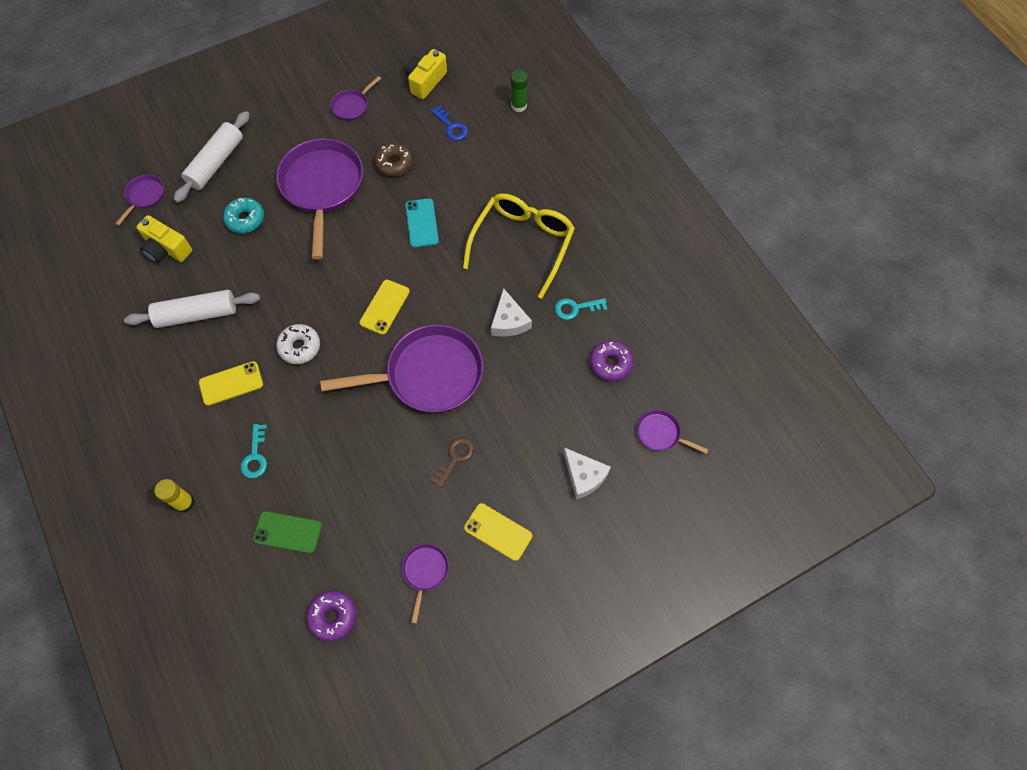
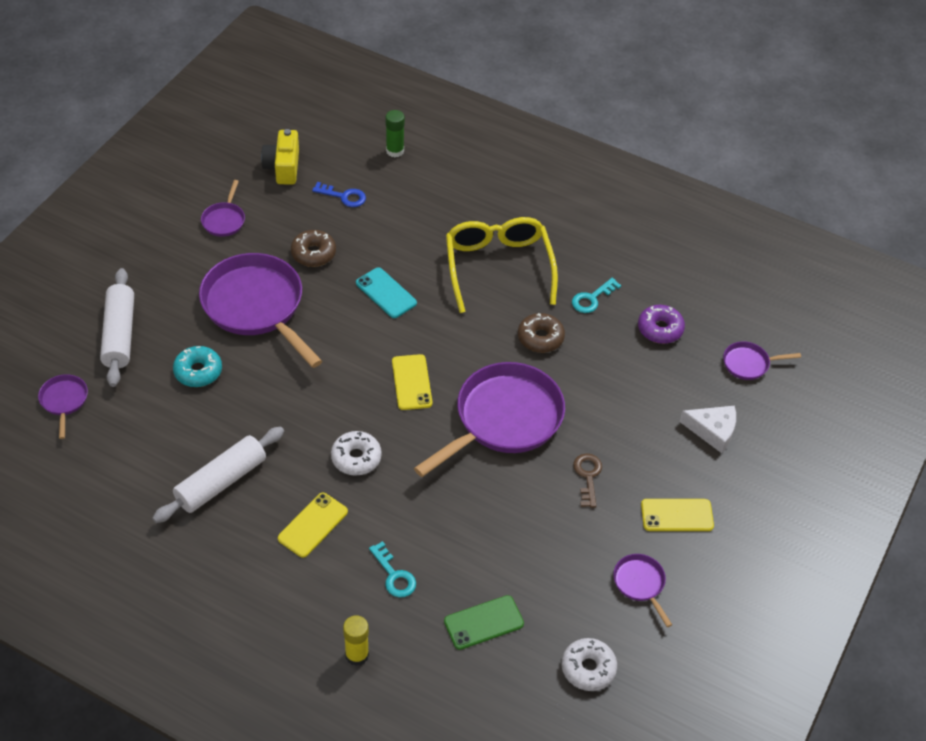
camera: 35 degrees left, 15 degrees down
(167, 249) = (134, 438): yellow camera -> none
(333, 616) = (588, 668): purple donut -> white donut
(509, 321) = (540, 338): white cheese -> brown donut

